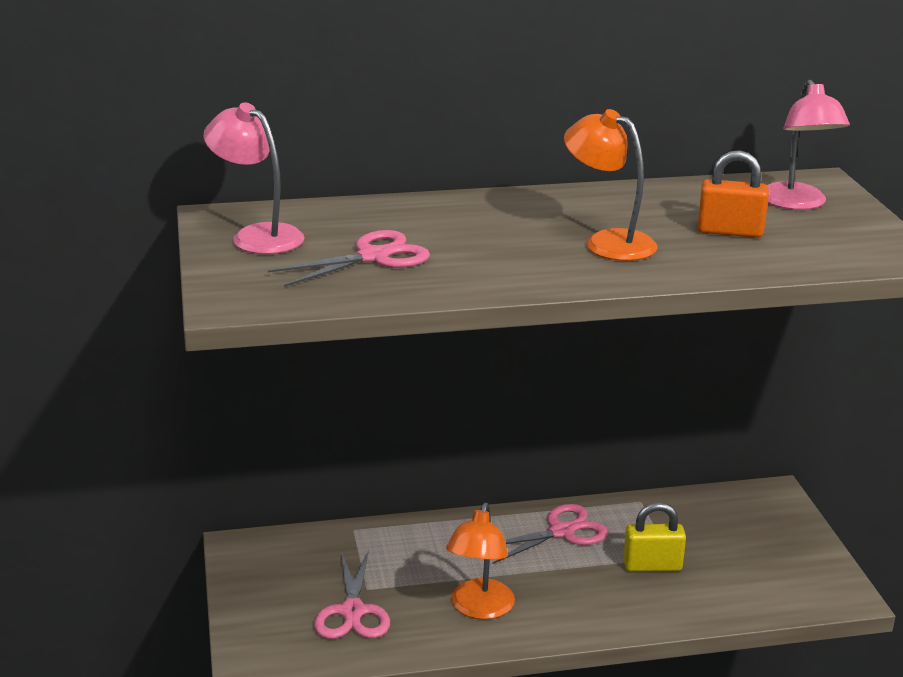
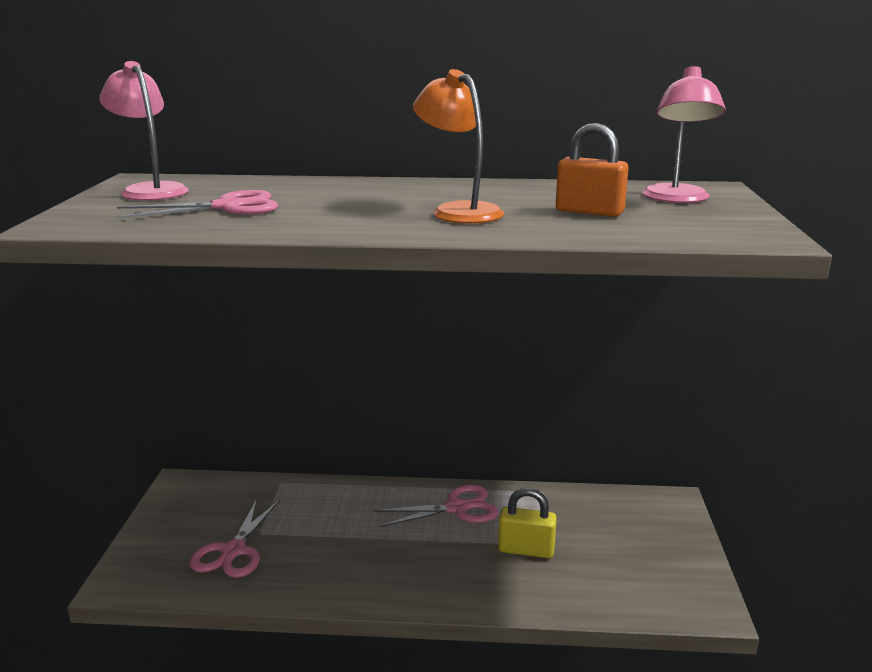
camera: 15 degrees right, 5 degrees down
(479, 609) = (345, 565): orange lamp -> none

